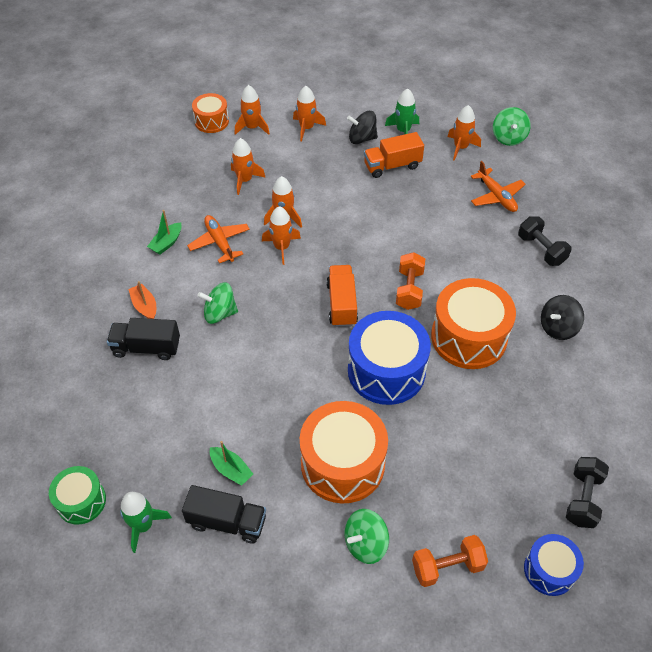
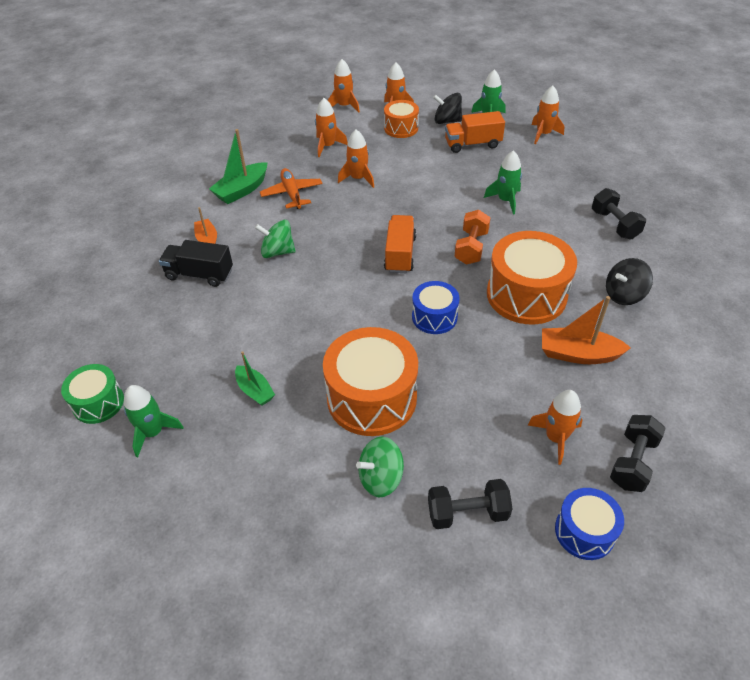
camera: 10 degrees right, 5 degrees down
(167, 243) = (242, 190): green boat -> green boat, size x1.57
(211, 121) = (308, 99): orange drum -> orange drum (401, 128)
(227, 522) = (239, 439): black truck -> none
(281, 247) = (350, 202): orange rocket -> orange rocket (555, 438)
(386, 371) = (434, 317): blue drum -> blue drum, size x0.56
(434, 231) = (505, 200): none -> green rocket
(447, 566) = (467, 513): orange dumbbell -> black dumbbell
(496, 196) = (574, 176): orange plane -> none
(508, 137) = (593, 129): green spinning top -> none
(523, 396) = (578, 354): none -> orange boat

